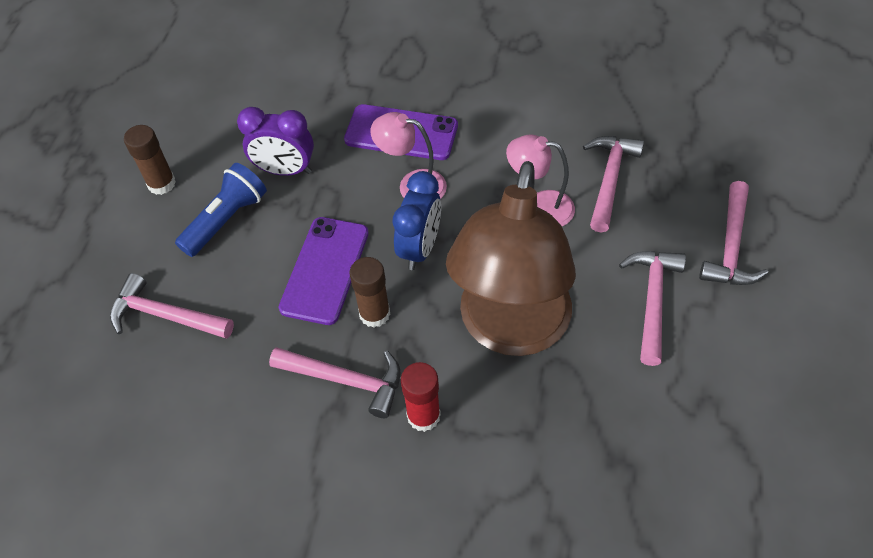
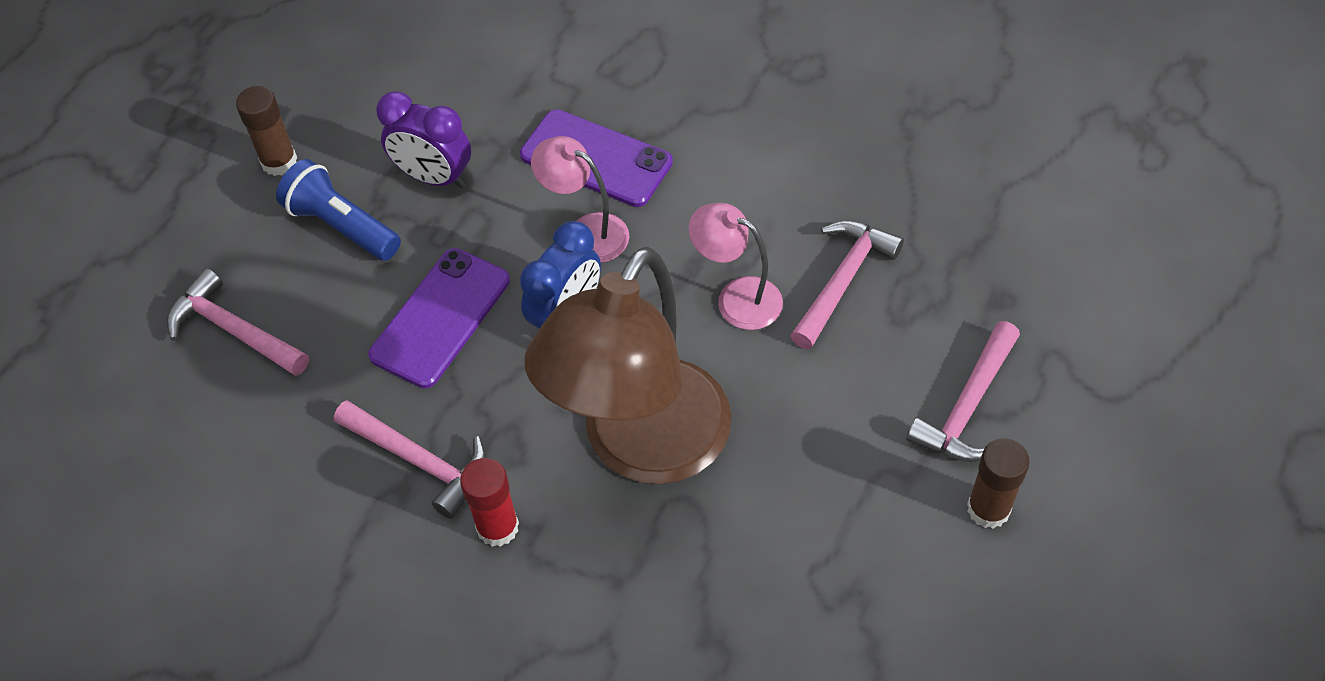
camera: 15 degrees right, 0 degrees up
(226, 220) = (342, 226): blue flashlight -> blue flashlight turned 105 degrees counterclockwise
(374, 314) = (482, 387): brown glue stick -> brown glue stick (988, 509)
(652, 301) = (835, 453): pink hammer -> none

